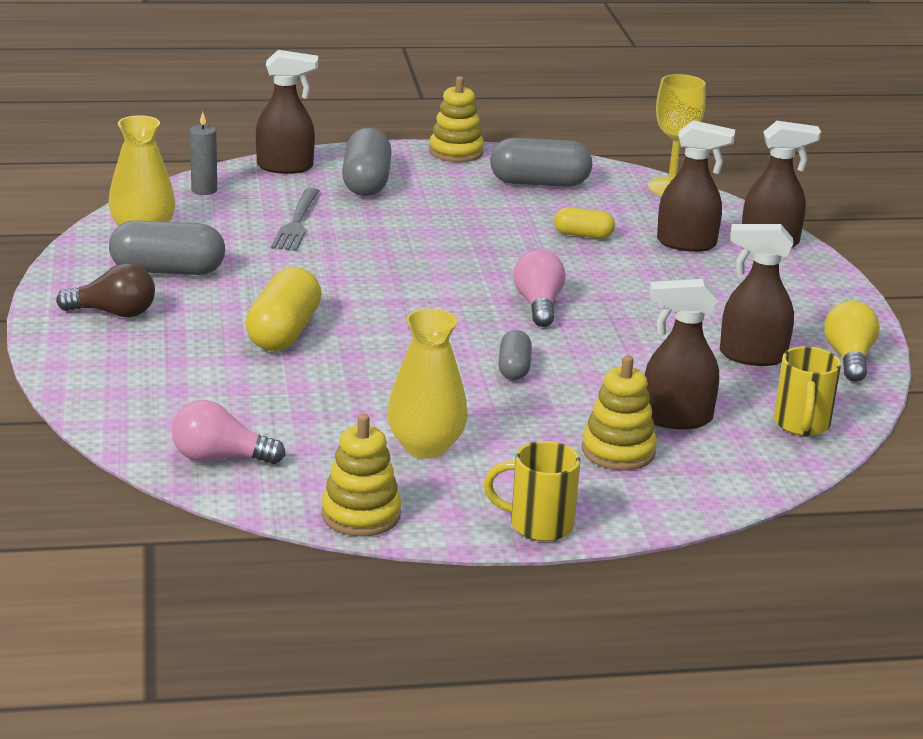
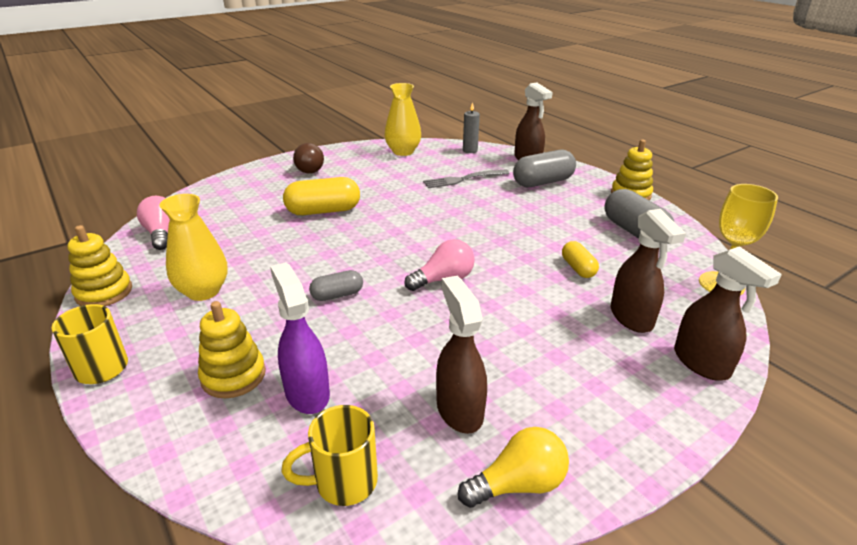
camera: 65 degrees right, 5 degrees up
(168, 271) = (367, 167): grey capsule -> none
(675, 418) = (307, 393): brown spray bottle -> purple spray bottle

